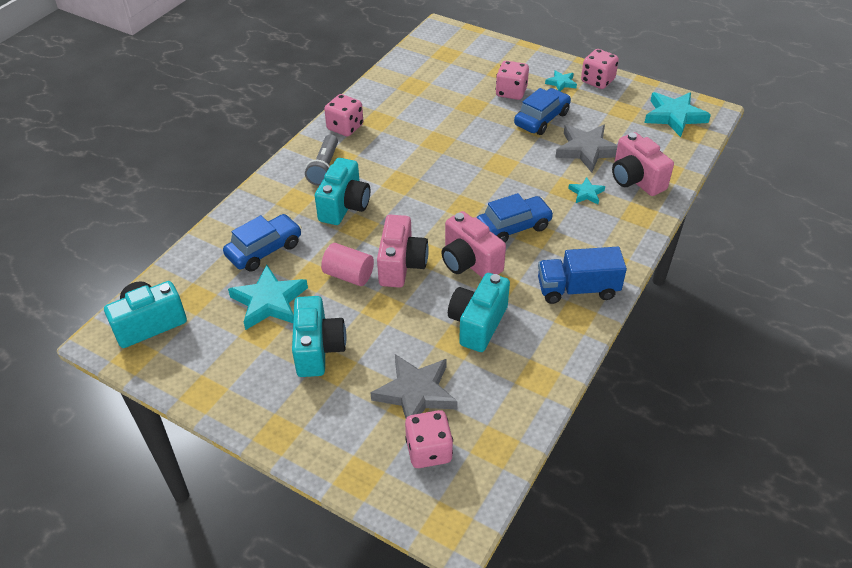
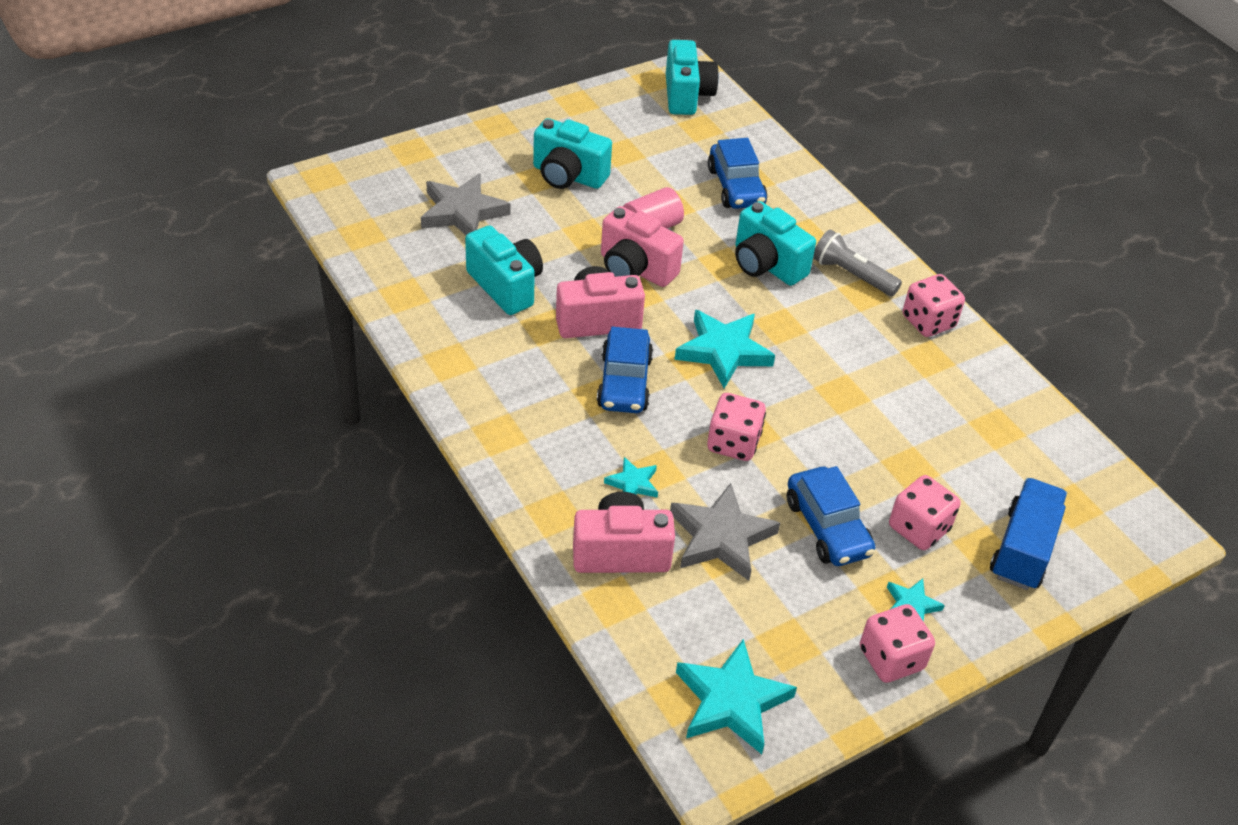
camera: 115 degrees right, 0 degrees up
(269, 302) = (656, 167): turquoise star -> turquoise star (723, 351)
(429, 450) = (396, 195): pink dice -> pink dice (733, 443)
(577, 289) = (484, 383): blue truck -> blue truck (1023, 549)

